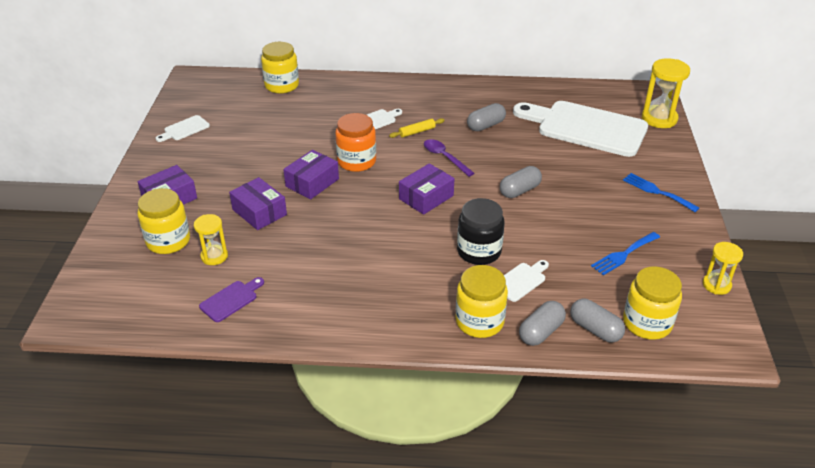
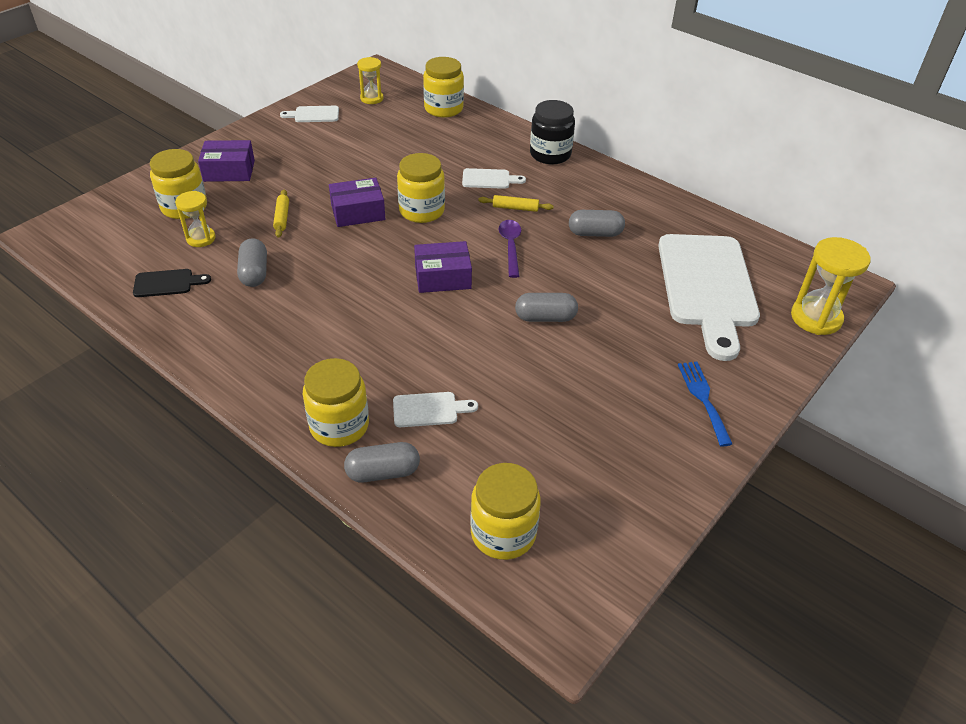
camera: 35 degrees right, 5 degrees up
(231, 300) = (167, 283): purple cutting board -> black cutting board
(259, 212) = (282, 217): purple box -> yellow rolling pin
(356, 161) = (421, 211): orange jar -> yellow jar
(479, 251) = (425, 357): black jar -> black jar (550, 154)
(586, 128) = (707, 287): white cutting board -> white cutting board turned 150 degrees counterclockwise
(595, 329) = (440, 504): grey capsule -> grey capsule (254, 273)
(624, 254) = (573, 445): blue fork -> none
(716, 285) = (639, 542): yellow hourglass -> yellow hourglass (372, 98)

